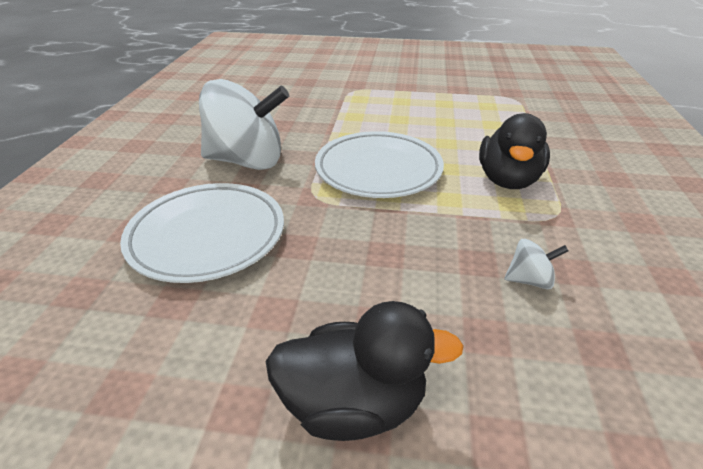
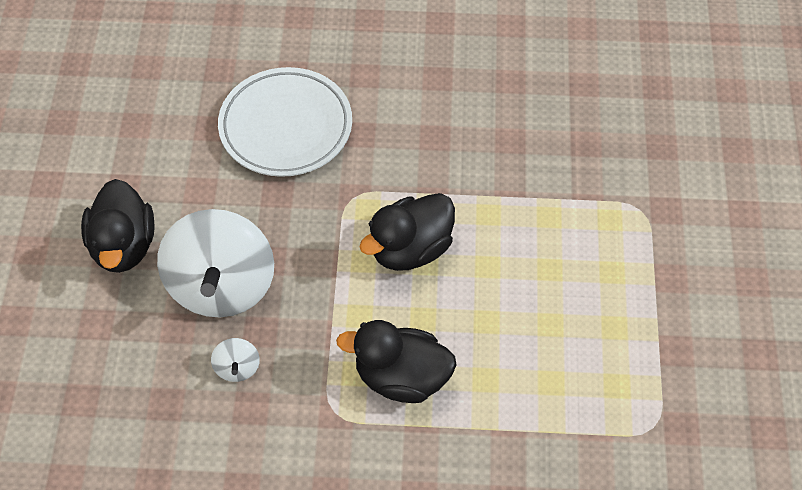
camera: 85 degrees right, 20 degrees up
(247, 161) = (416, 127): white spinning top -> white spinning top (221, 286)
(378, 170) = (410, 249): white plate -> black duck

